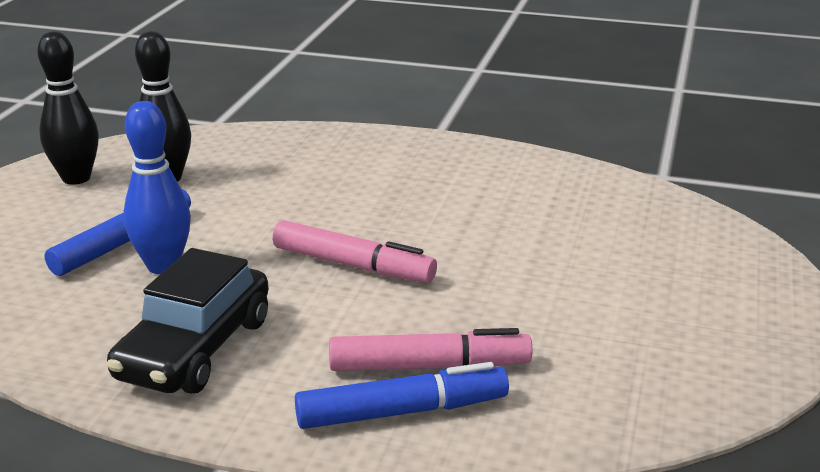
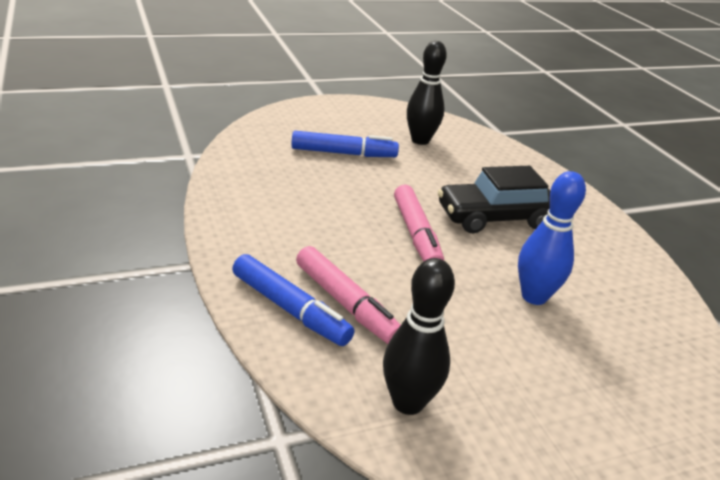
camera: 50 degrees right, 5 degrees up
(76, 178) = (383, 117): black bowling pin -> black bowling pin (408, 402)
(163, 266) = (337, 173): blue bowling pin -> blue bowling pin (534, 296)
(195, 349) = (276, 213): black car -> black car (495, 217)

